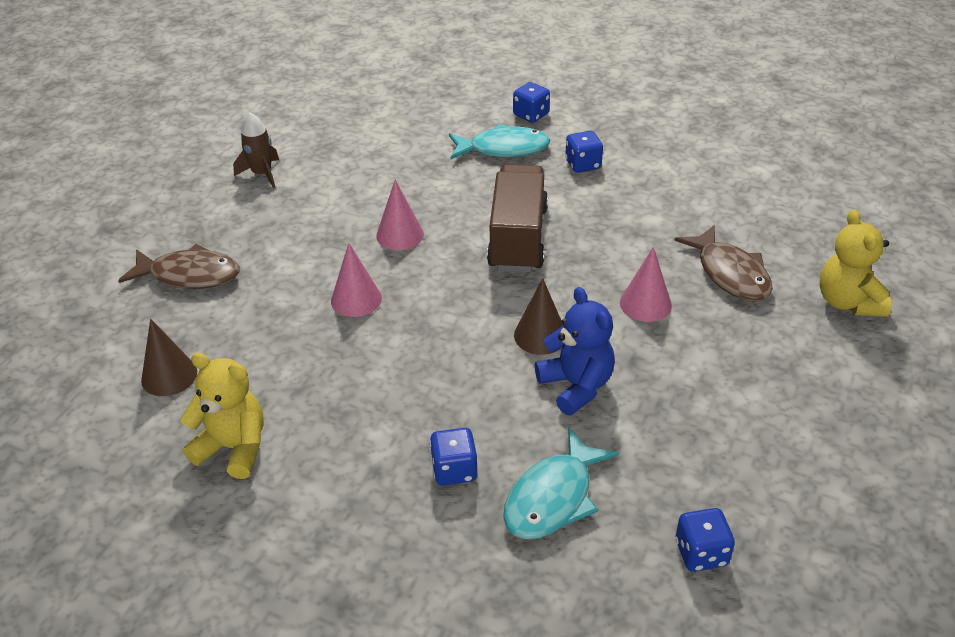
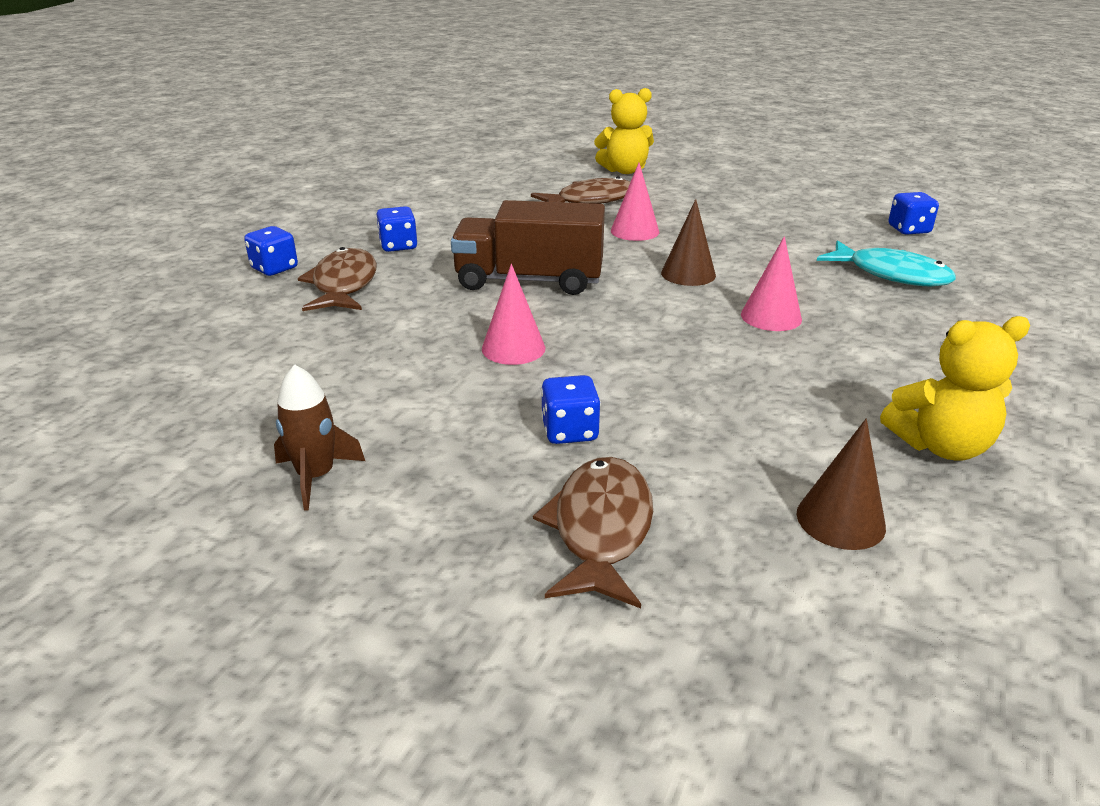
camera: 90 degrees left, 10 degrees down
(233, 448) = (940, 446): yellow teddy bear -> yellow teddy bear turned 120 degrees counterclockwise
(356, 299) = (645, 374): pink cone -> pink cone (771, 317)
(454, 470) = (888, 314): blue dice -> blue dice (569, 431)
(503, 149) = (343, 285): turquoise fish -> brown fish
(576, 386) = (753, 261): blue teddy bear -> none

